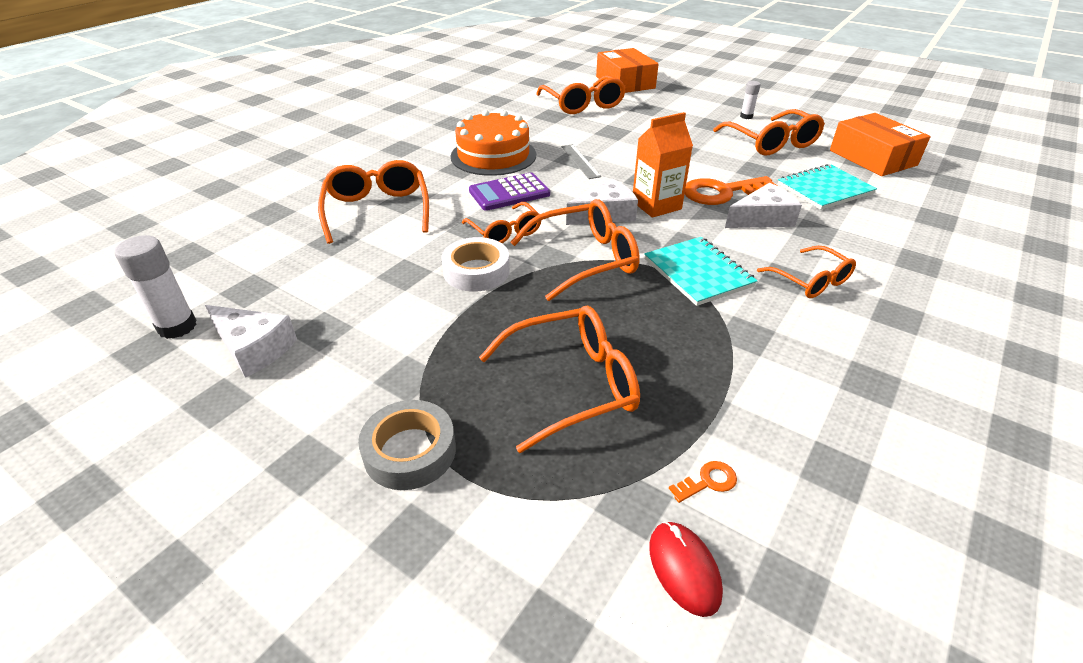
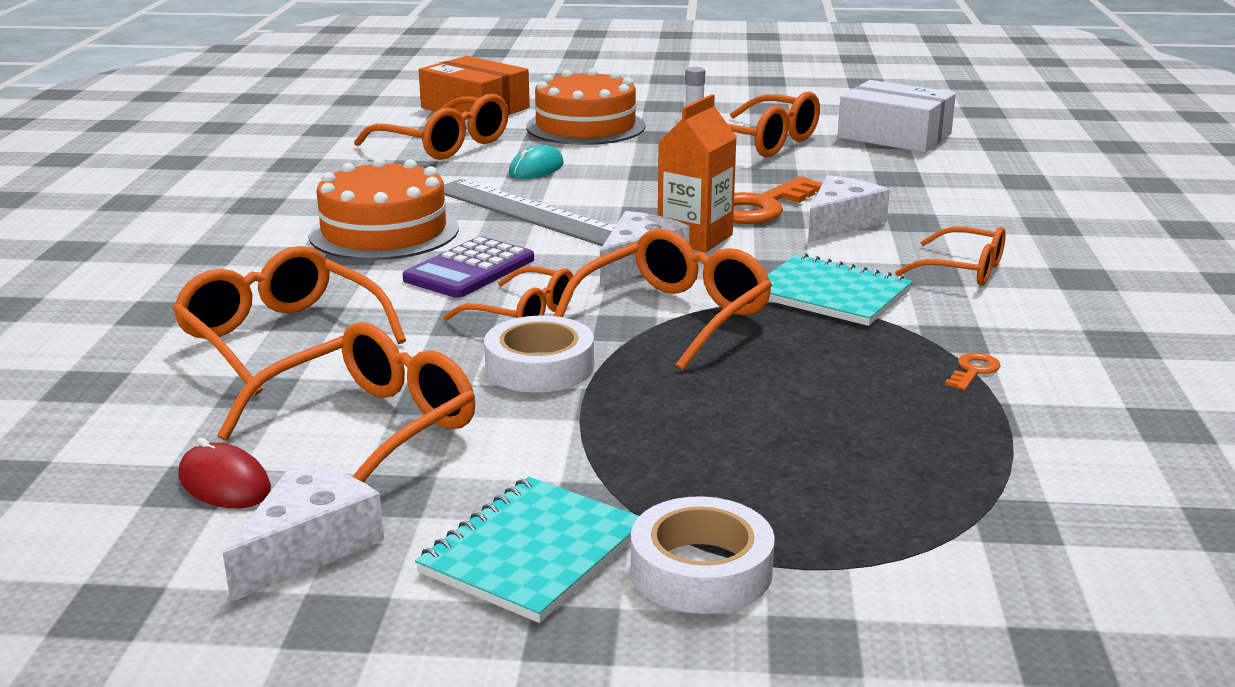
camera: 30 degrees left, 15 degrees down
(177, 327) = (127, 564): white glue stick -> none
(254, 348) = (309, 546): white cheese -> white cheese turned 60 degrees counterclockwise
(410, 451) = (701, 569): grey tape -> white tape
(570, 385) = (816, 443): orange glasses -> orange glasses (367, 430)
(580, 161) = (528, 212): grey ruler -> grey ruler, size x1.91
(616, 132) = (536, 169): none -> turquoise mouse
(674, 108) = (585, 126): none -> orange cake
(684, 569) = (1128, 552): red mouse -> red mouse (224, 483)
(708, 482) = (1066, 475): orange key -> orange key (973, 371)
(824, 189) = (877, 178): turquoise notebook -> turquoise notebook (533, 552)
(872, 158) = (894, 136): orange box -> white box

